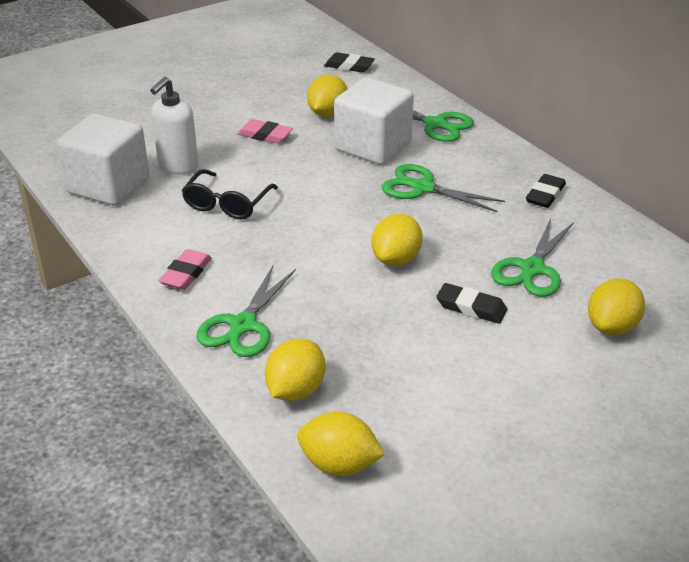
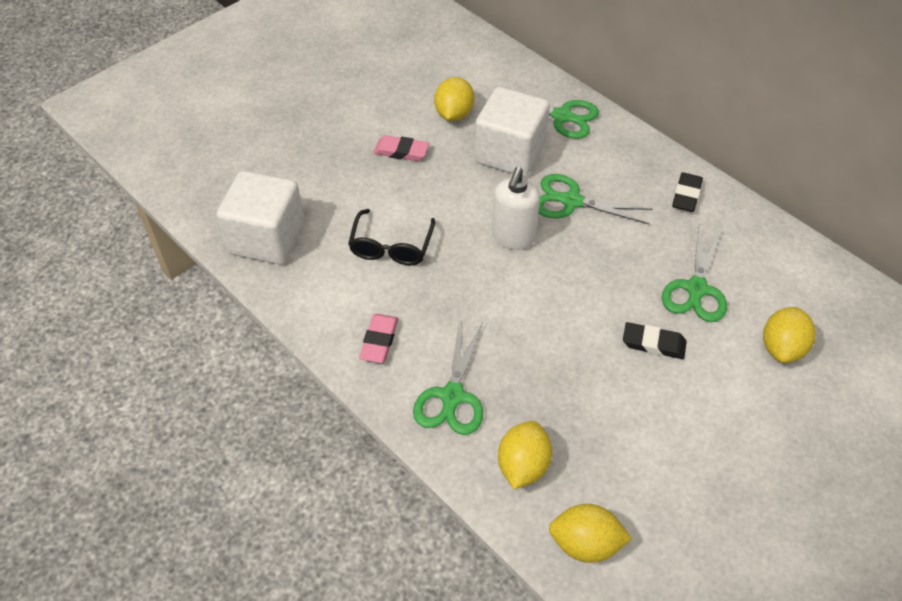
camera: 10 degrees left, 15 degrees up
(178, 166) = (327, 203): white soap dispenser -> white soap dispenser (513, 238)
(349, 66) = (457, 47): black eraser -> none
(396, 259) = (570, 295): yellow lemon -> none

